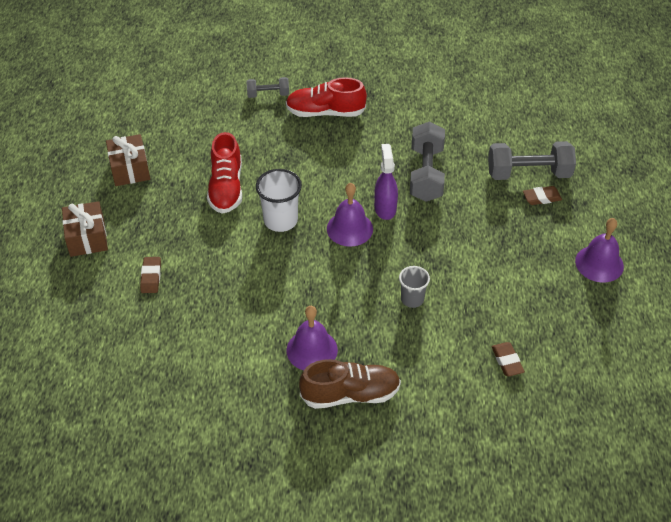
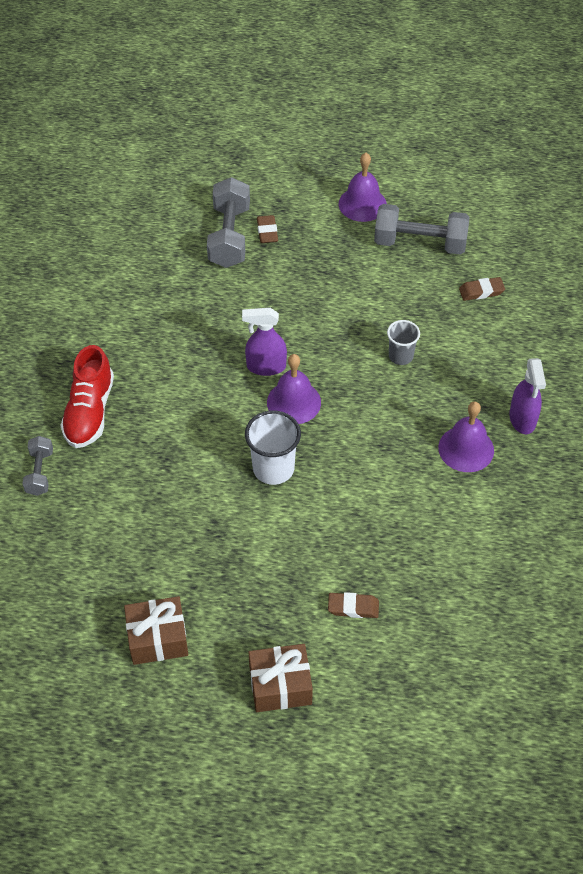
camera: 85 degrees left, 5 degrees up
(226, 188) = (210, 524): red shoe -> none
(350, 394) = (522, 419): brown shoe -> purple spray bottle
(426, 174) = (216, 324): grey dumbbell -> grey dumbbell (419, 243)

